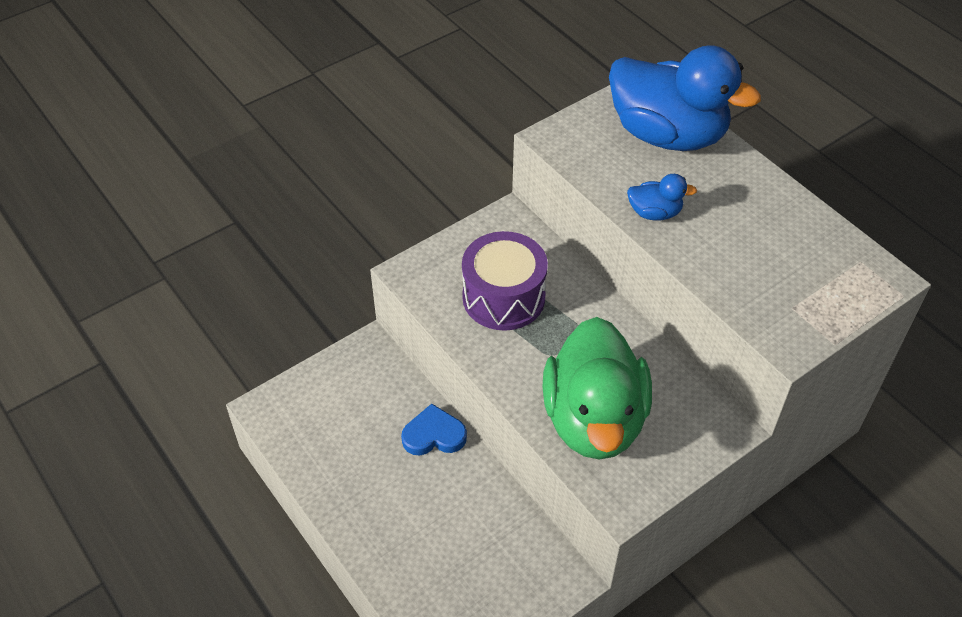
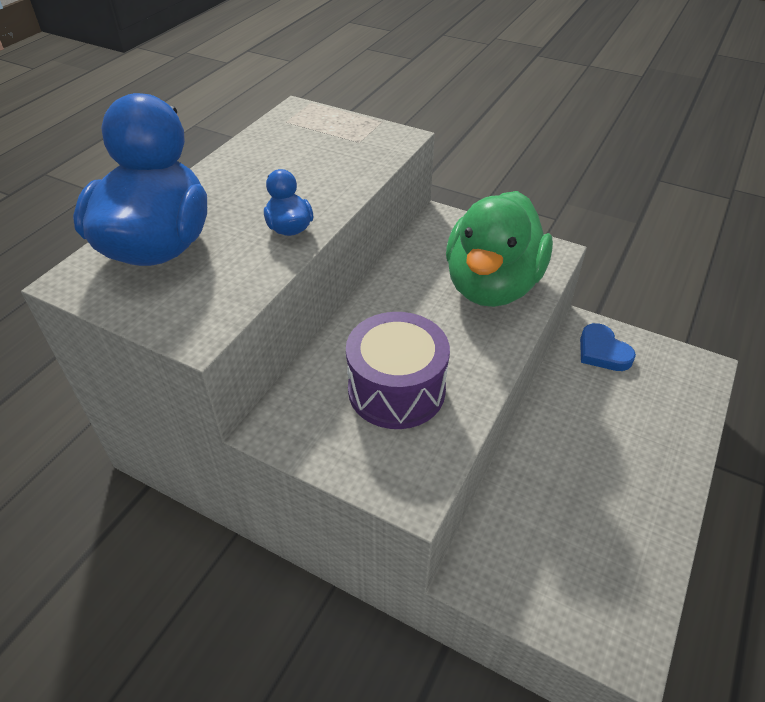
camera: 115 degrees left, 5 degrees down
(434, 435) = (533, 462): blue heart -> blue heart (602, 351)
(594, 419) = (492, 286): green duck -> green duck turned 135 degrees clockwise

